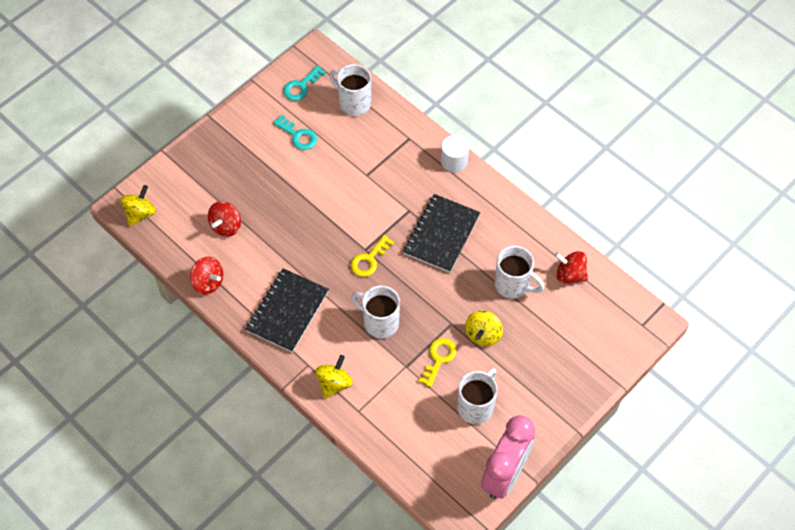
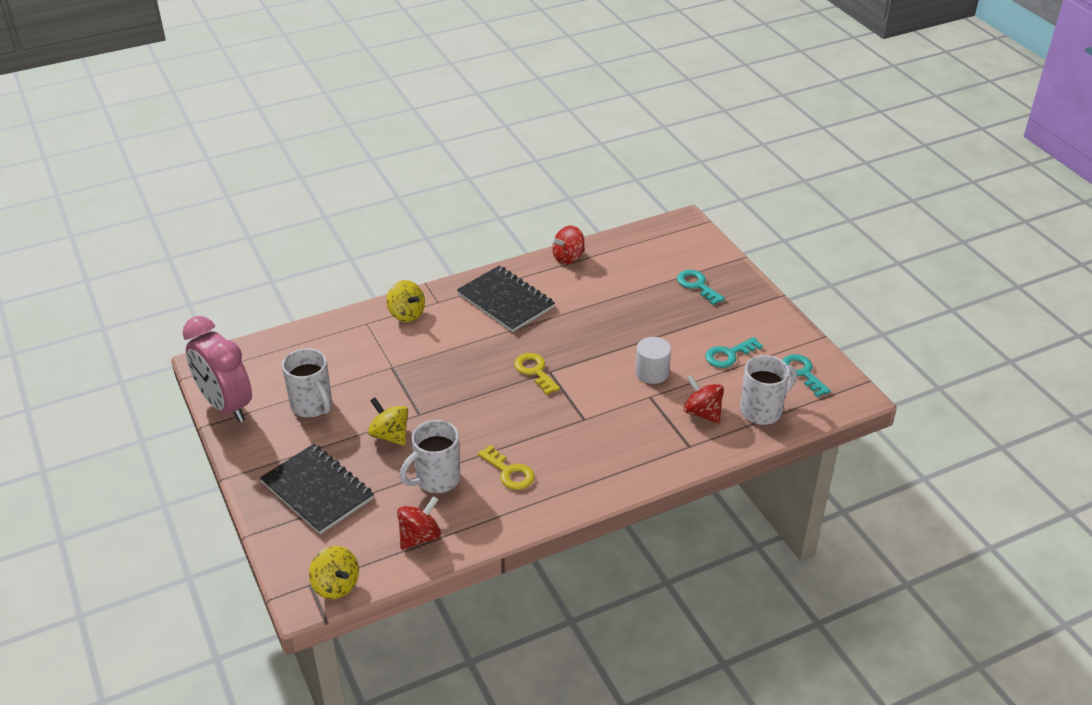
camera: 110 degrees right, 20 degrees down
(140, 213) = (671, 231): yellow spinning top -> yellow spinning top (336, 585)
(215, 176) = (697, 285): none -> turquoise key
(226, 226) = (629, 281): red spinning top -> red spinning top (702, 413)
(379, 322) = (454, 360): white mug -> none
(439, 358) = (384, 393): yellow key -> yellow key (509, 472)
(441, 234) = (537, 437): black notebook -> black notebook (317, 490)
(454, 161) = (638, 477): white cylinder -> white cylinder (652, 372)

